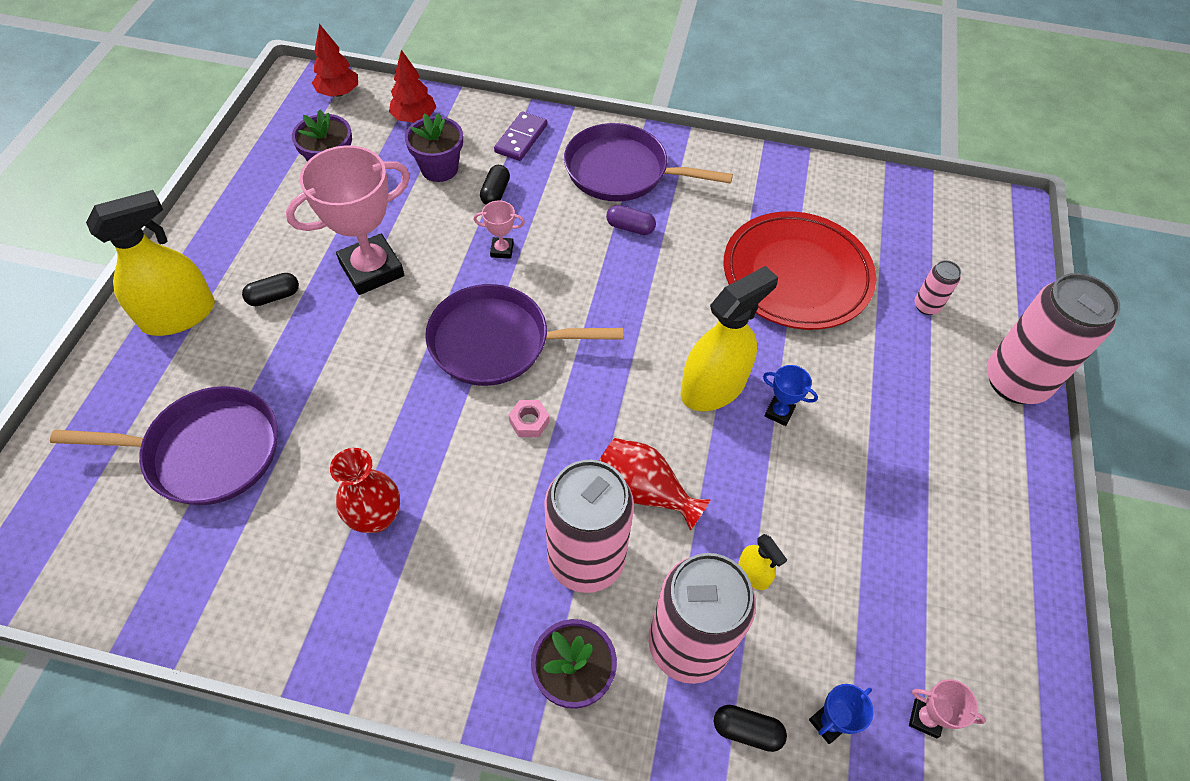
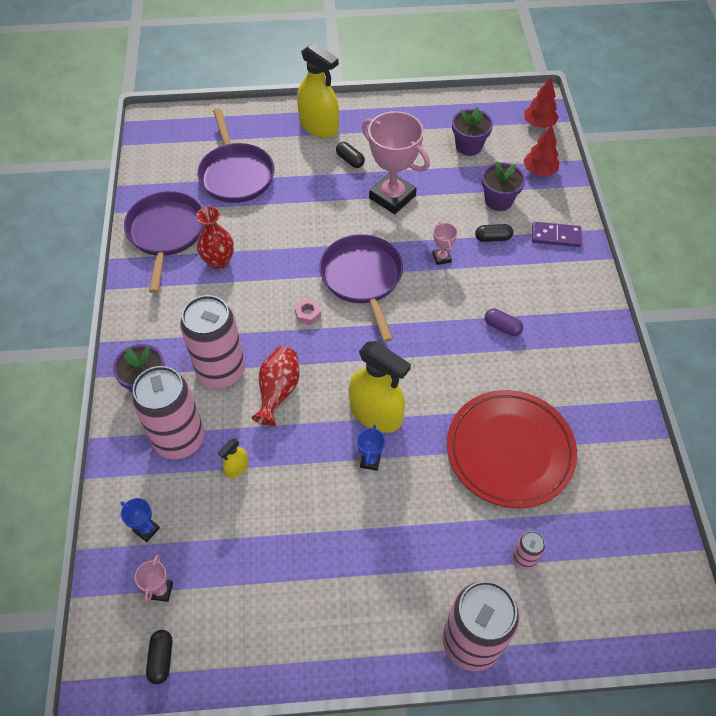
camera: 75 degrees right, 0 degrees up
(621, 171) = (558, 307): purple pan -> purple pan (166, 233)
(630, 227) = (502, 327): purple capsule -> purple capsule turned 60 degrees counterclockwise
(747, 731) = (133, 483): black capsule -> black capsule (161, 659)

